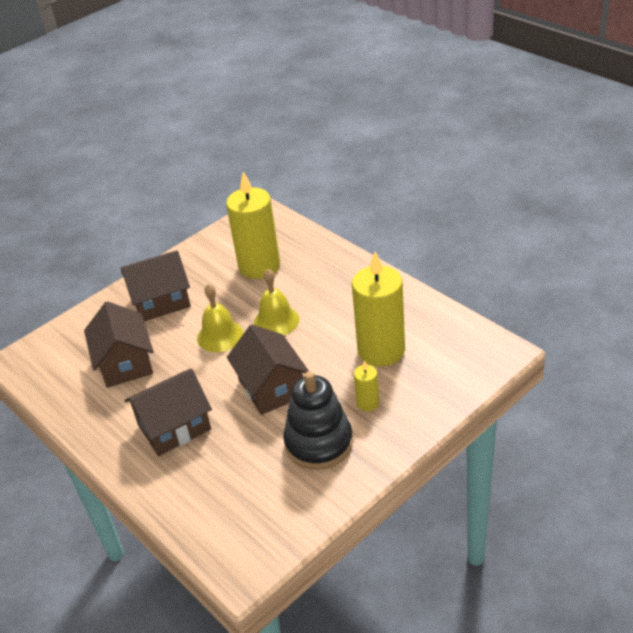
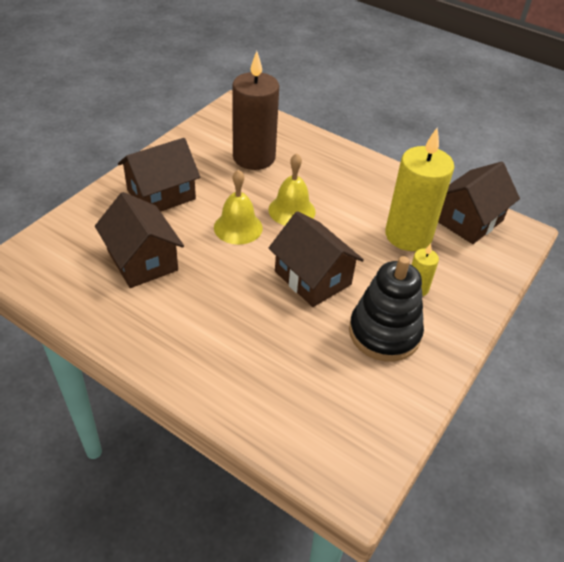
camera: 20 degrees left, 5 degrees up
(174, 427) = (222, 327): brown house -> brown house (469, 220)
(259, 266) = (254, 157): yellow candle -> brown candle

